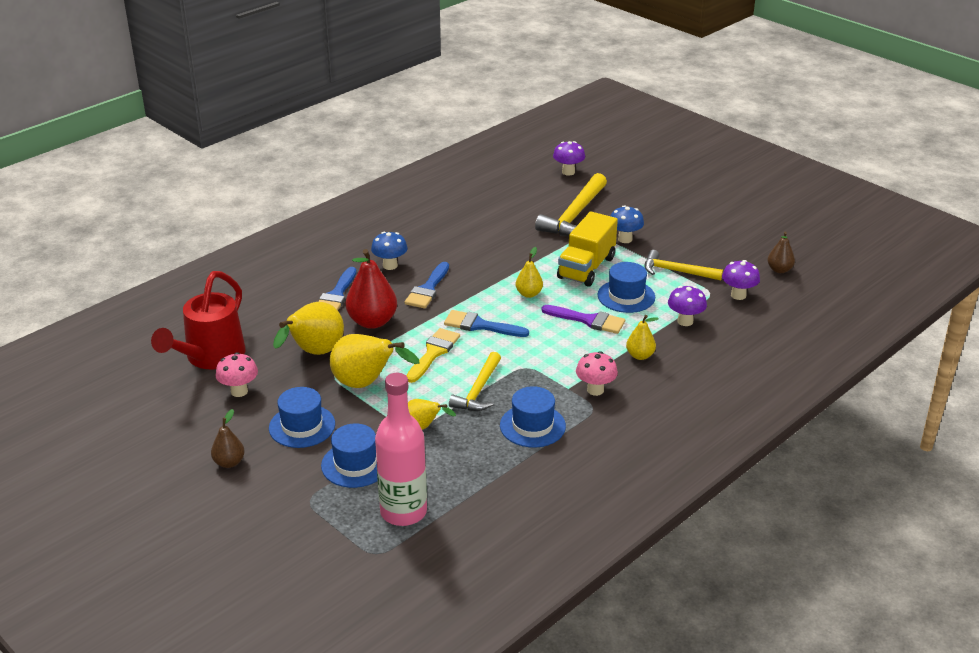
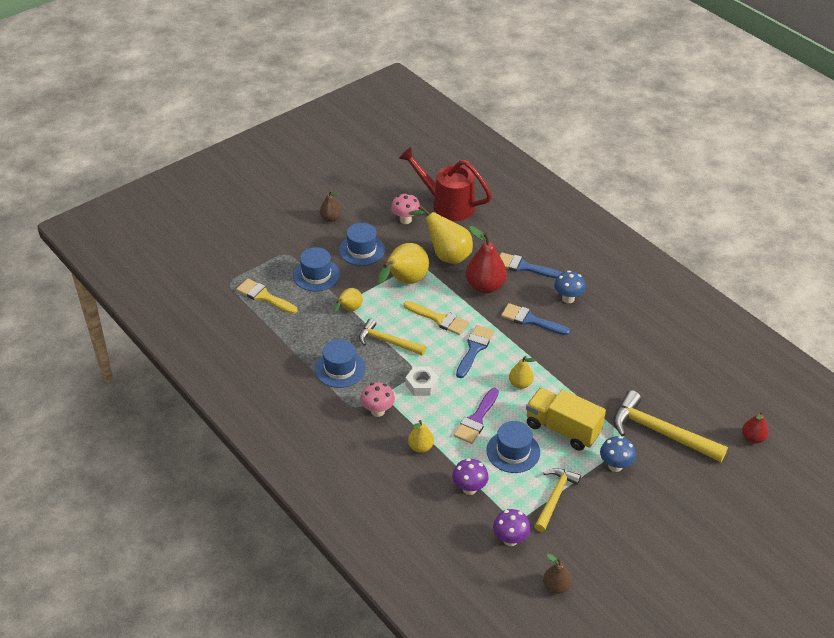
camera: 95 degrees right, 10 degrees up
(403, 512) = (264, 296): pink bottle -> yellow brush
(545, 360) = (421, 385): none -> white nut
(568, 172) = (753, 438): purple mushroom -> red pear

